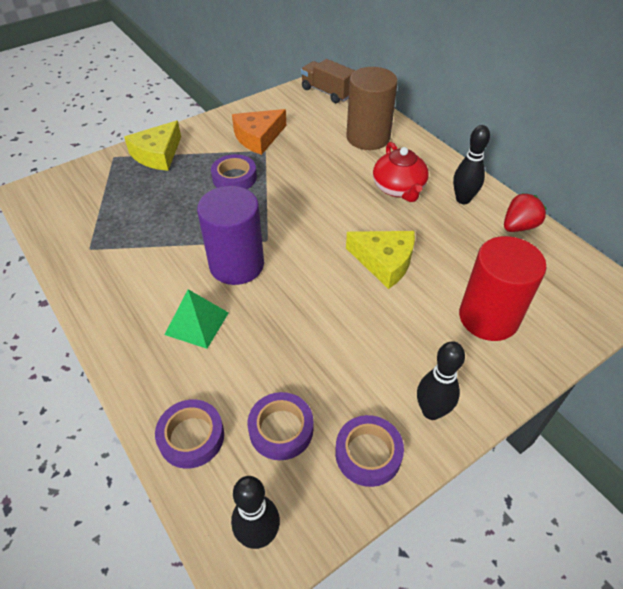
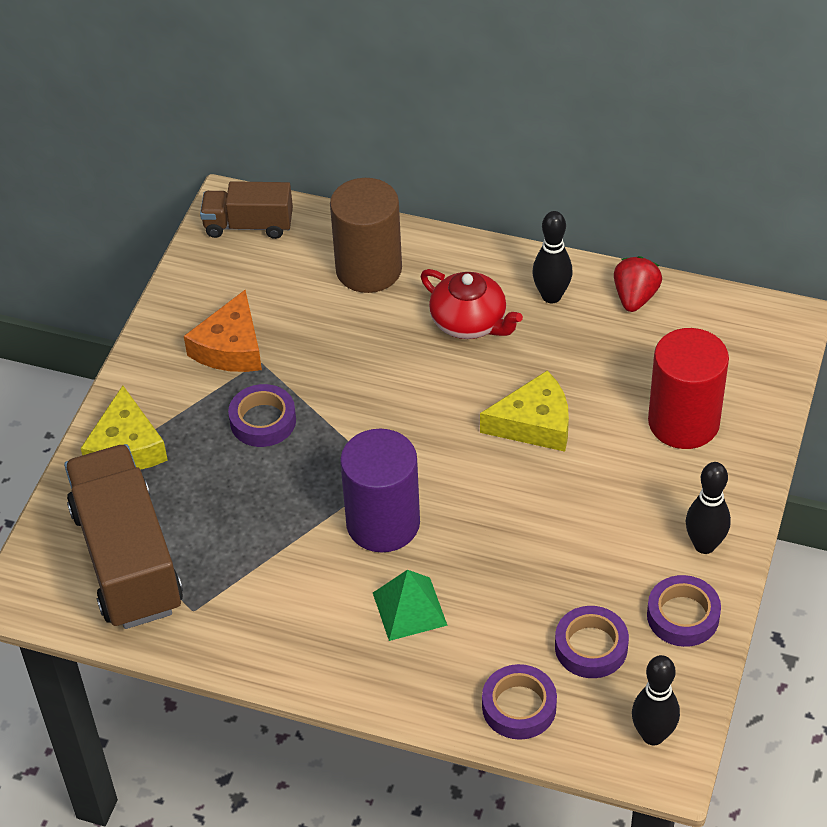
camera: 35 degrees left, 0 degrees up
(92, 204) = (127, 559): none -> brown truck

